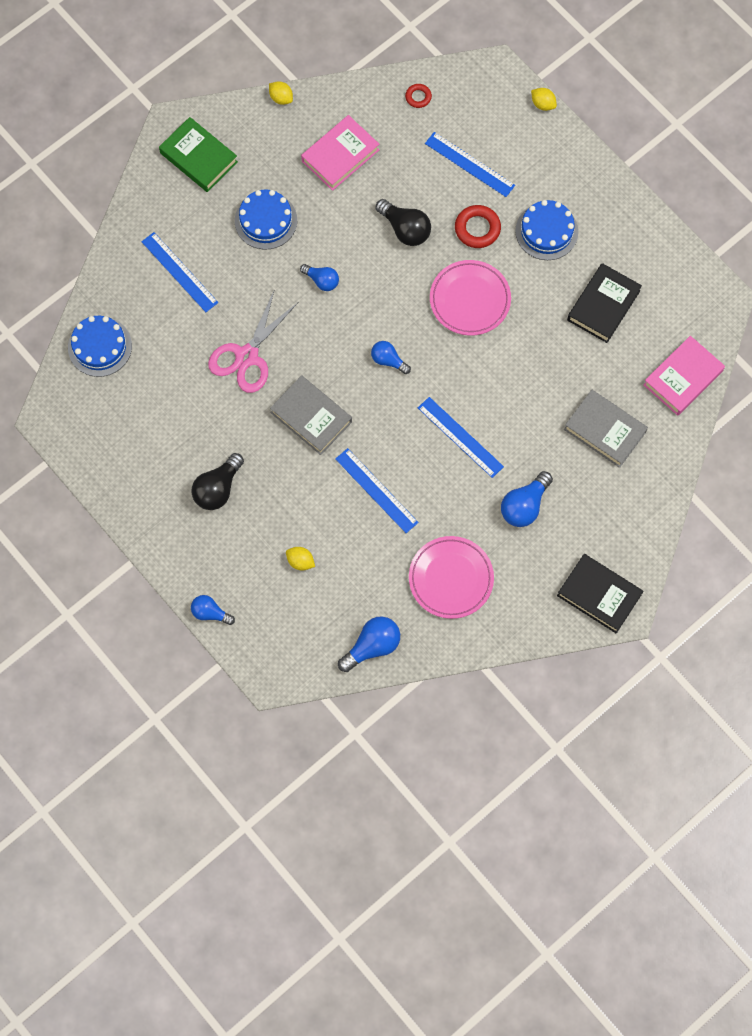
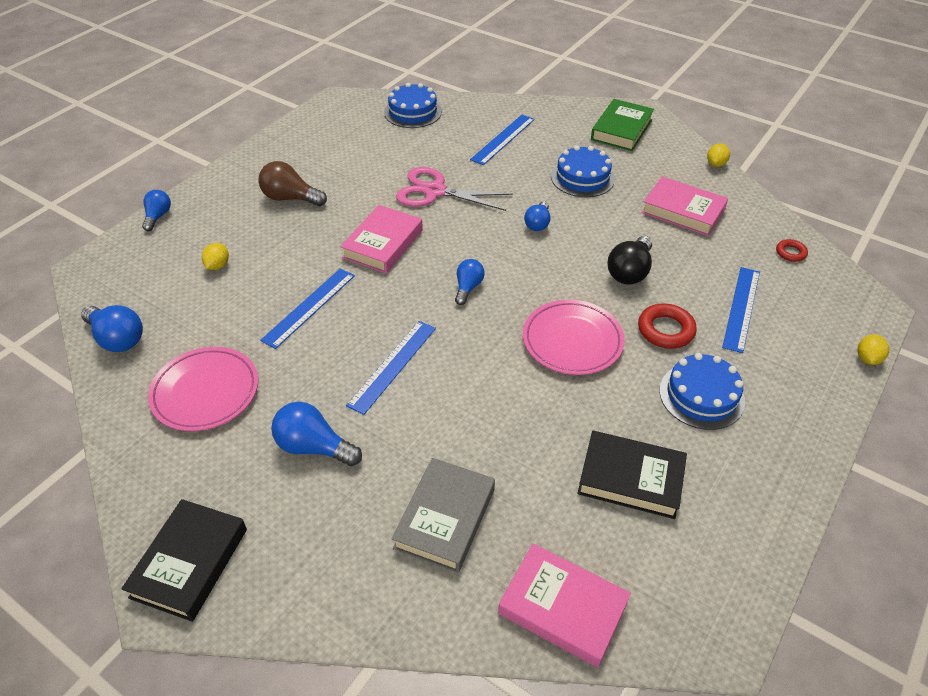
camera: 75 degrees right, 25 degrees down
(218, 488) = (290, 198): black light bulb -> brown light bulb
(311, 417) = (383, 244): grey book -> pink book

